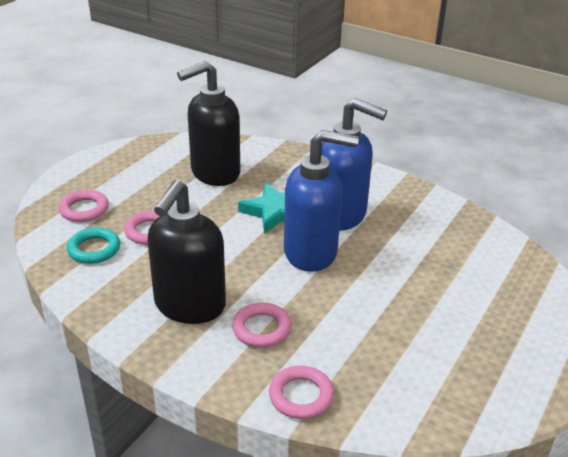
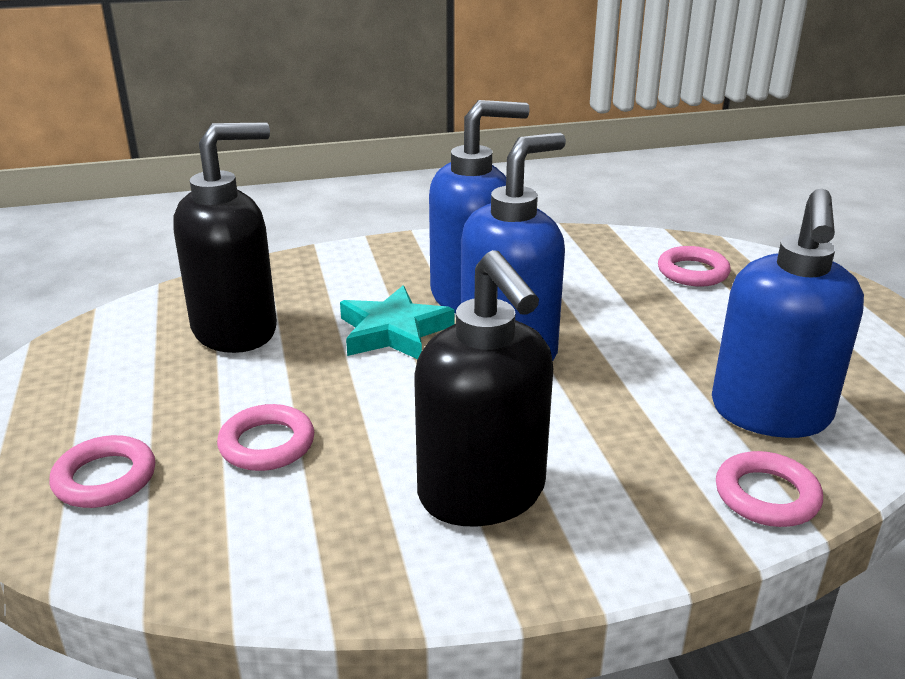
camera: 45 degrees left, 5 degrees down
(94, 249) = (219, 518): turquoise ring -> none
(214, 173) = (236, 330): black soap dispenser -> black soap dispenser turned 135 degrees counterclockwise
(261, 329) = (605, 459): pink ring -> pink ring (692, 272)
(378, 367) = (770, 414): none -> blue soap dispenser

